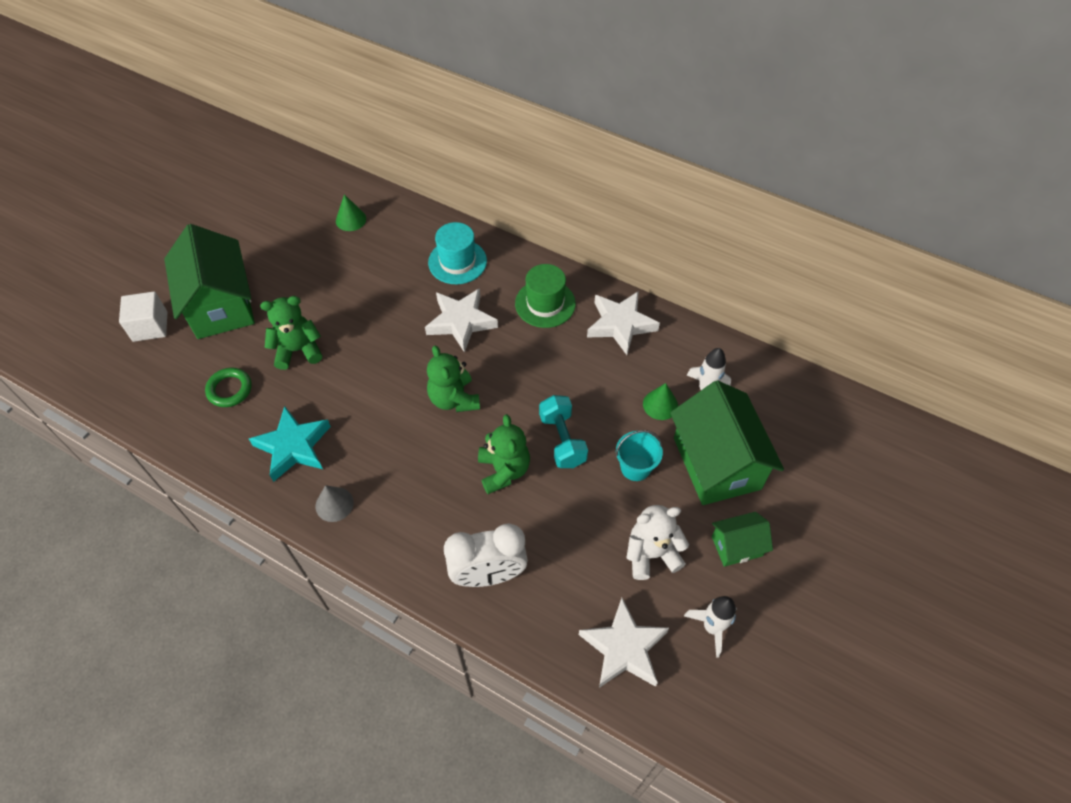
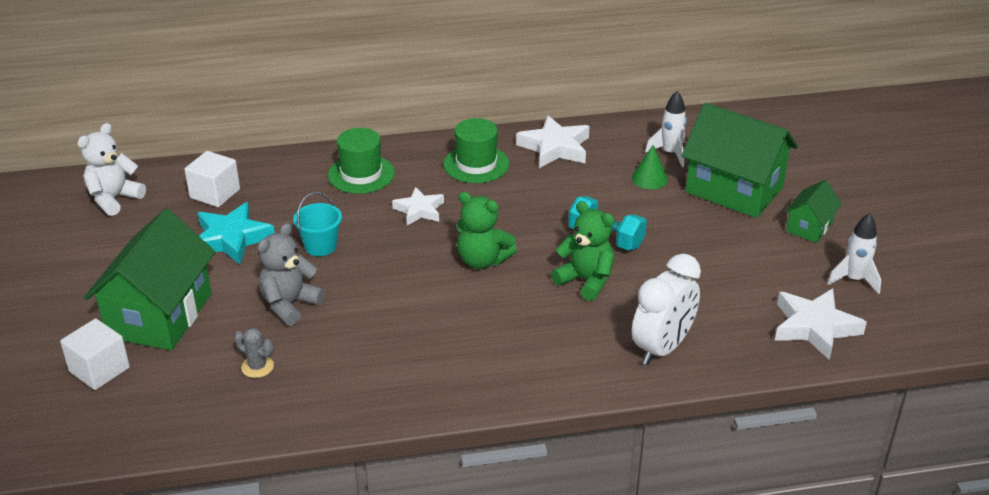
camera: 40 degrees left, 20 degrees down
(221, 305) = (160, 315): green house -> green house turned 75 degrees clockwise
(229, 389) = (257, 367): green ring -> grey cactus
(293, 446) = (379, 369): turquoise star -> turquoise star (231, 239)
(298, 350) = (290, 304): green teddy bear -> grey teddy bear
(334, 504) = (472, 383): grey cone -> none
(351, 219) = (215, 193): green cone -> white cube
(457, 262) = (361, 174): turquoise hat -> green hat
(461, 322) = (419, 210): white star -> white star, size x0.65
(635, 467) = (681, 223): turquoise bucket -> turquoise bucket (320, 246)
(651, 554) = (760, 265): white teddy bear -> white teddy bear (114, 199)

